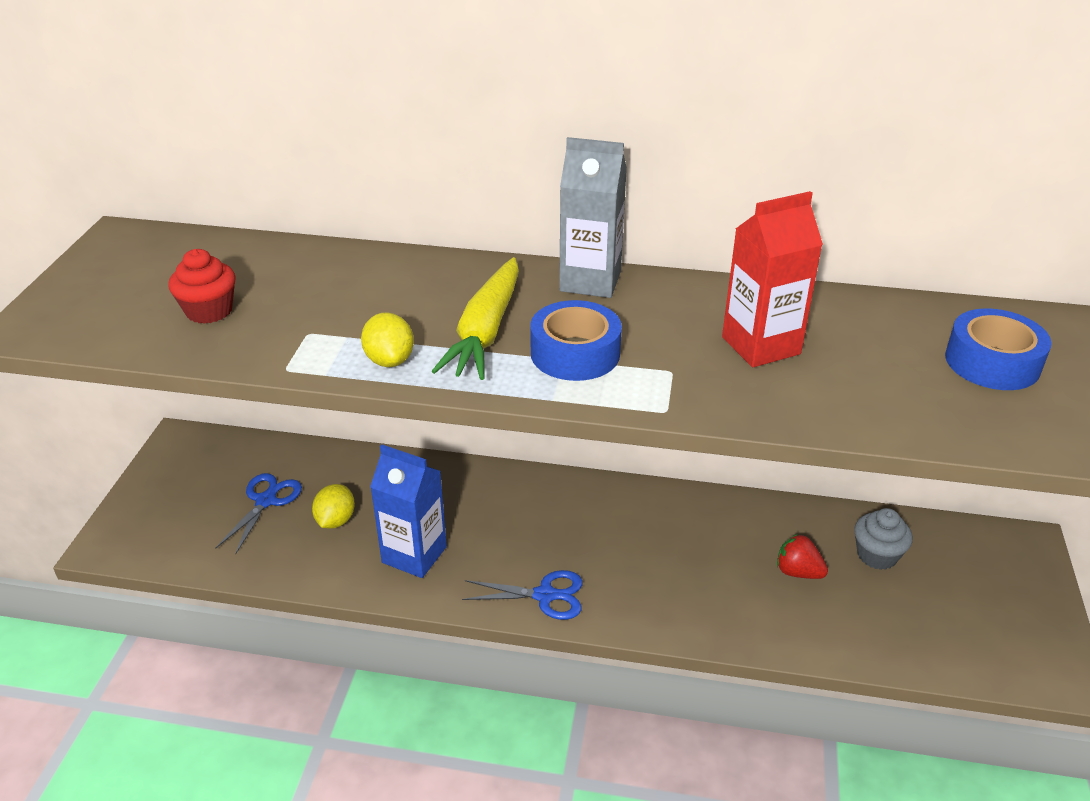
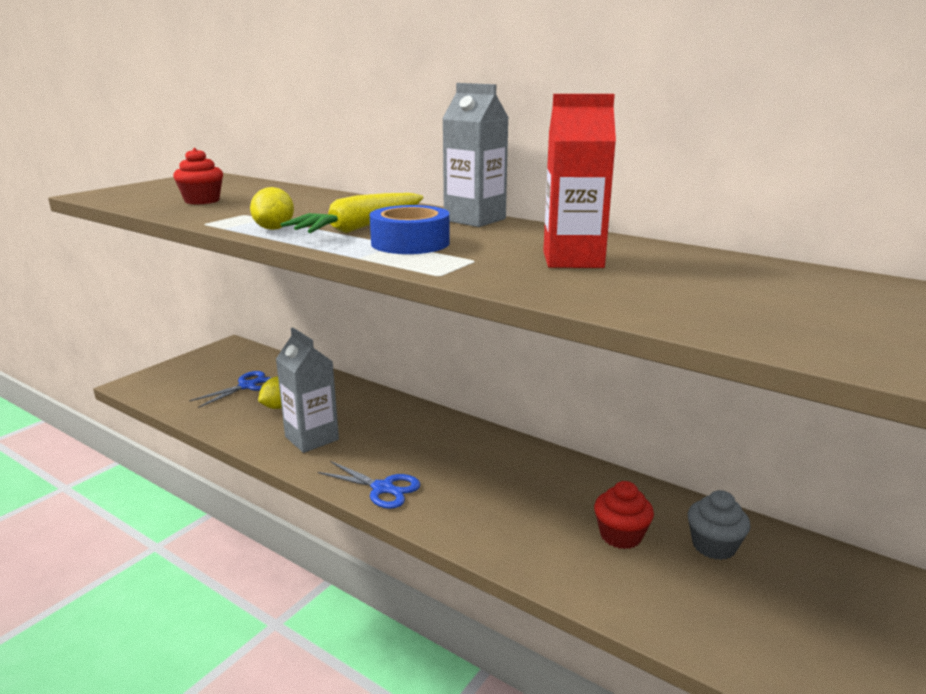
camera: 25 degrees right, 15 degrees down
(414, 554) = (312, 438): blue carton -> grey carton
(798, 572) = (620, 535): red strawberry -> red cupcake
(992, 362) = (805, 298): blue tape -> none

